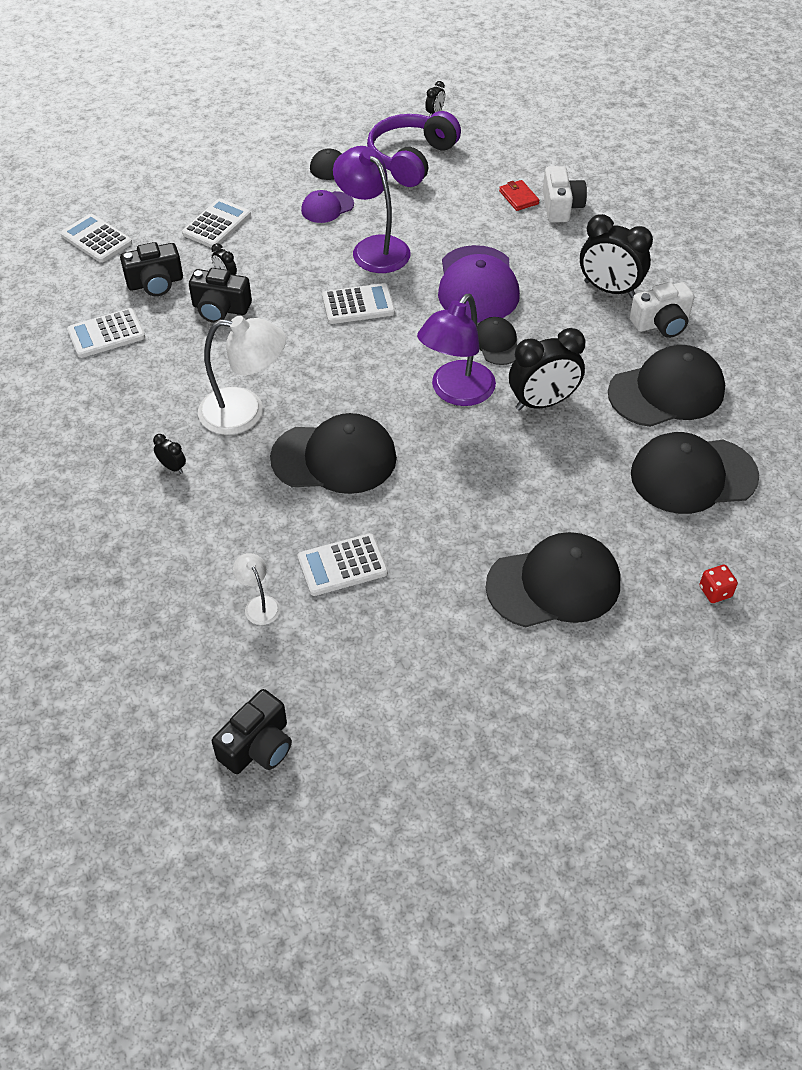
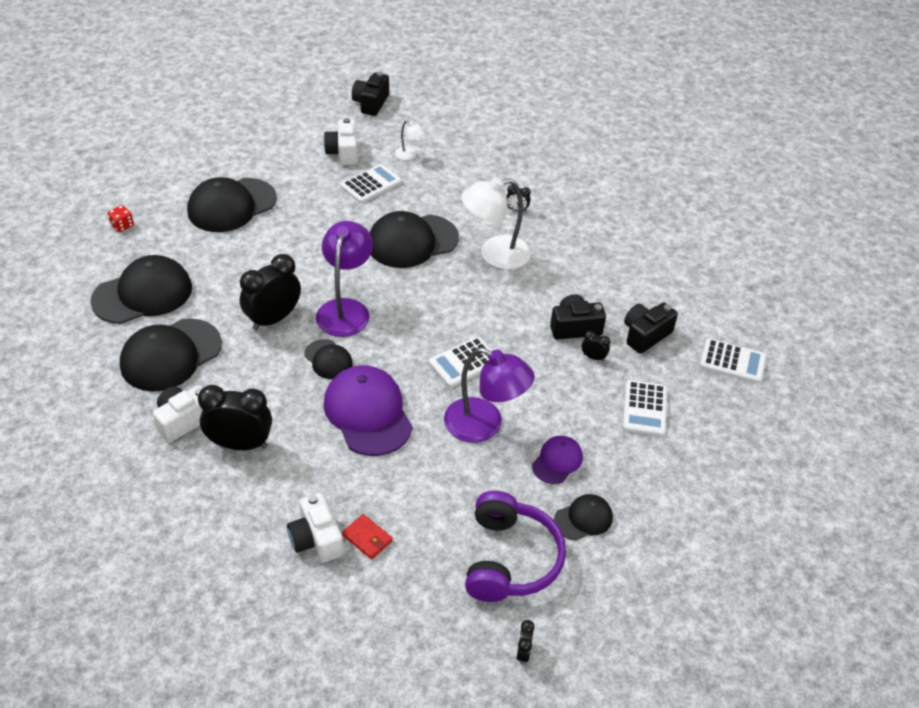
camera: 155 degrees right, 5 degrees down
(106, 334) = (643, 283): white calculator -> none
(355, 641) = (343, 152): none -> white camera

